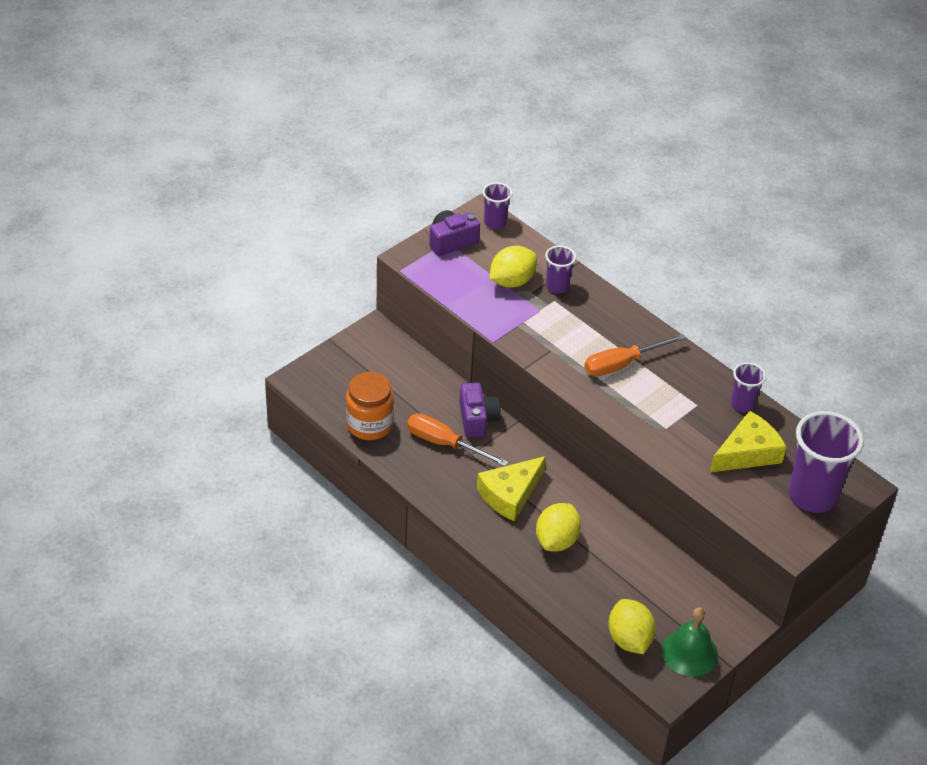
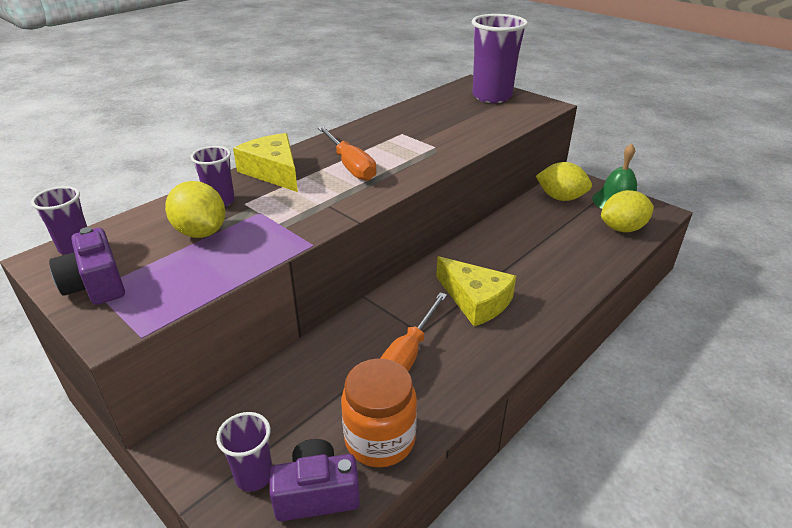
camera: 90 degrees left, 10 degrees down
(477, 419) = (363, 328): purple camera -> purple camera (316, 493)
(556, 540) = (527, 268): yellow lemon -> yellow lemon (560, 198)
(742, 404) = (398, 116): purple cup -> purple cup (254, 476)
(747, 453) = (454, 116): yellow cheese -> yellow cheese (273, 171)

